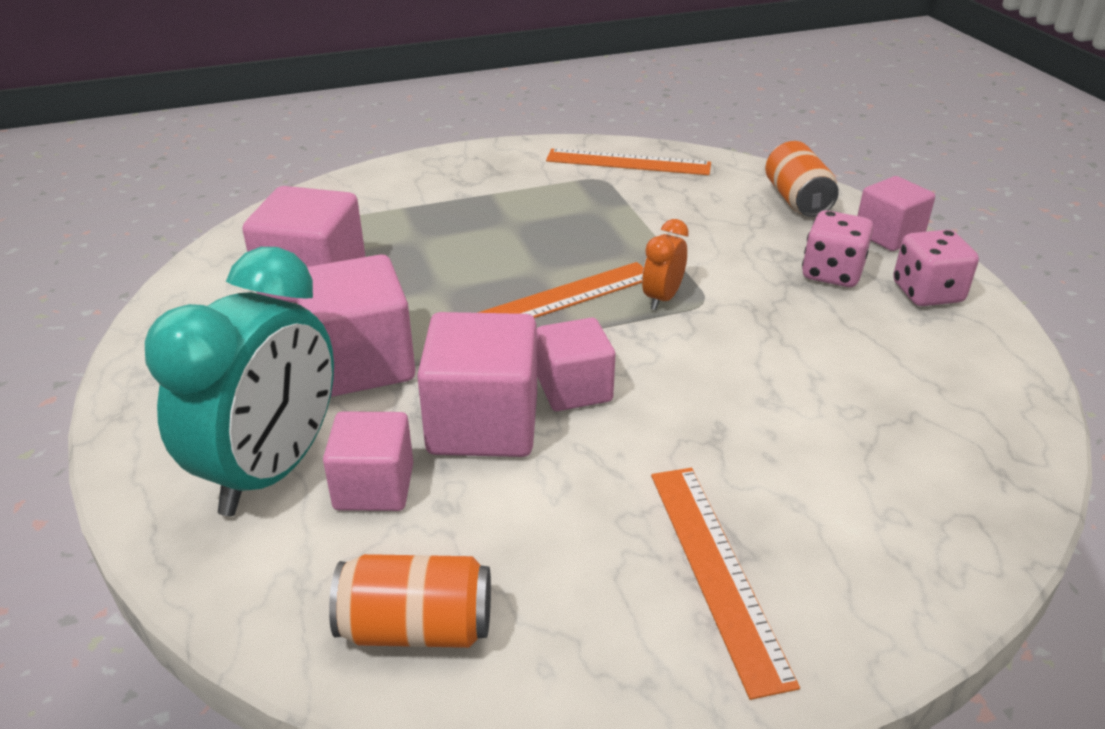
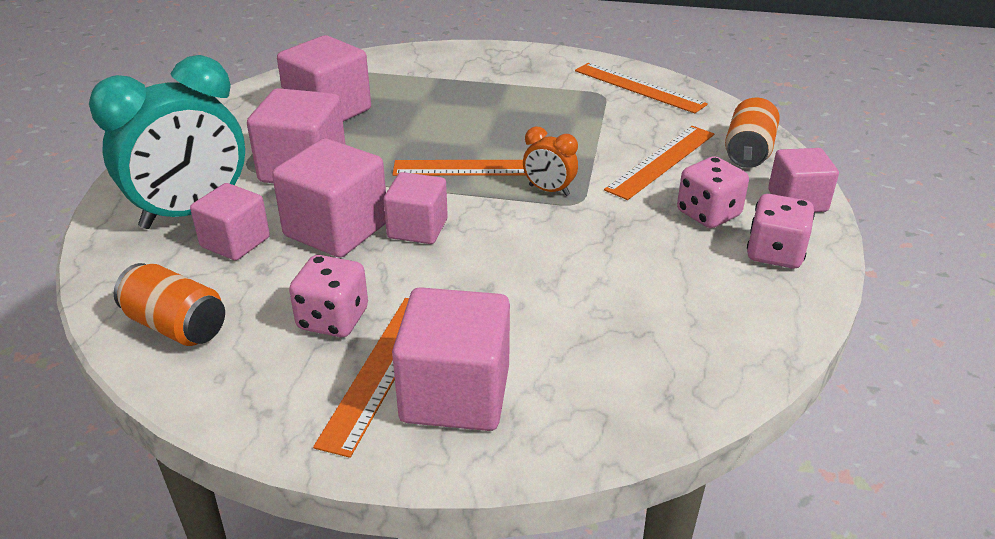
camera: 30 degrees right, 0 degrees up
(599, 534) = (333, 319): none -> pink dice
(662, 298) = (549, 190): orange clock -> orange clock turned 120 degrees counterclockwise
(733, 233) = (661, 161): none -> orange ruler
(819, 561) = (455, 394): none -> pink cube

